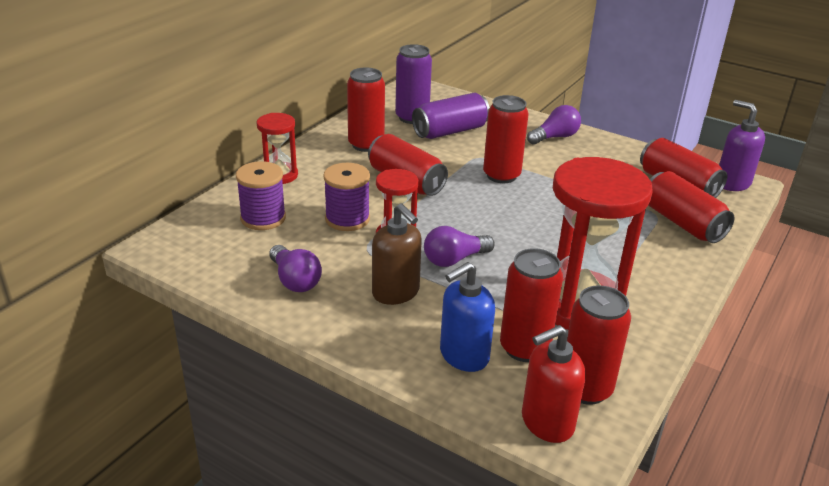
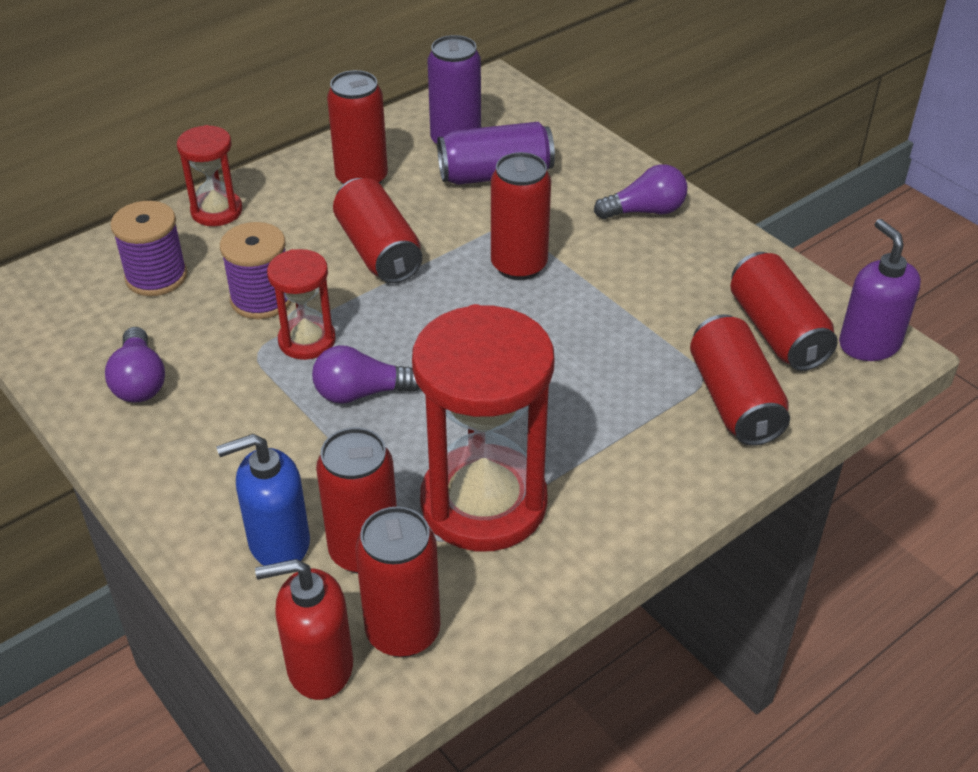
camera: 20 degrees right, 10 degrees up
(396, 292) = (253, 428): brown soap dispenser -> none

